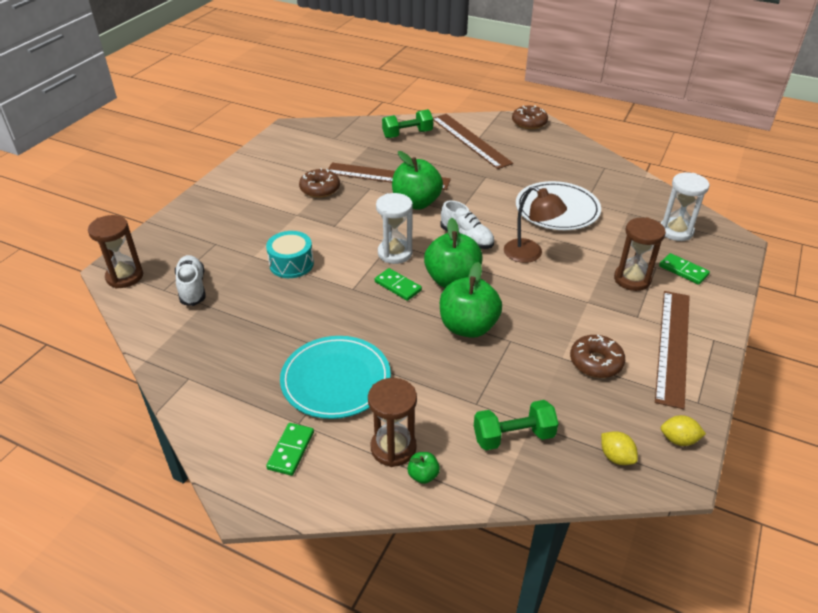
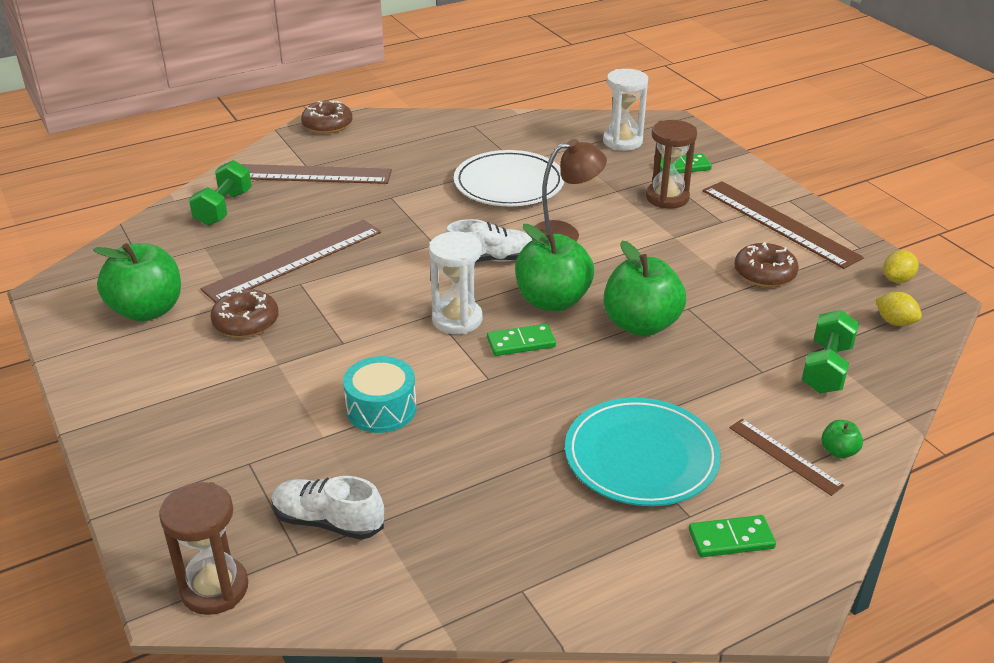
camera: 55 degrees left, 5 degrees down
(291, 450) = (731, 539): green domino -> green domino turned 60 degrees counterclockwise
(393, 448) = (784, 456): brown hourglass -> brown ruler
(416, 203) = (378, 263): green apple -> green apple (147, 310)
(616, 457) = (895, 322): yellow lemon -> yellow lemon turned 45 degrees clockwise

